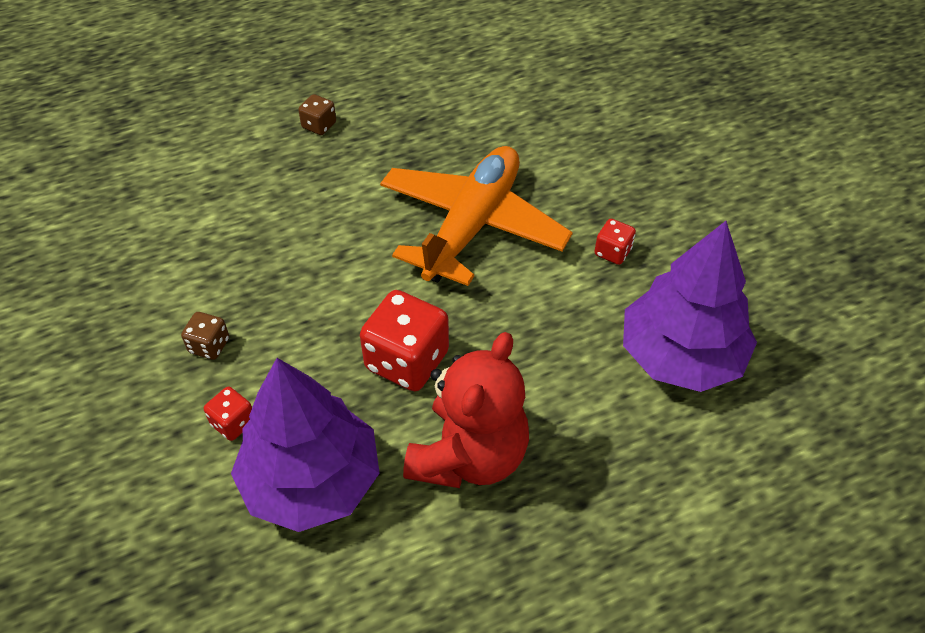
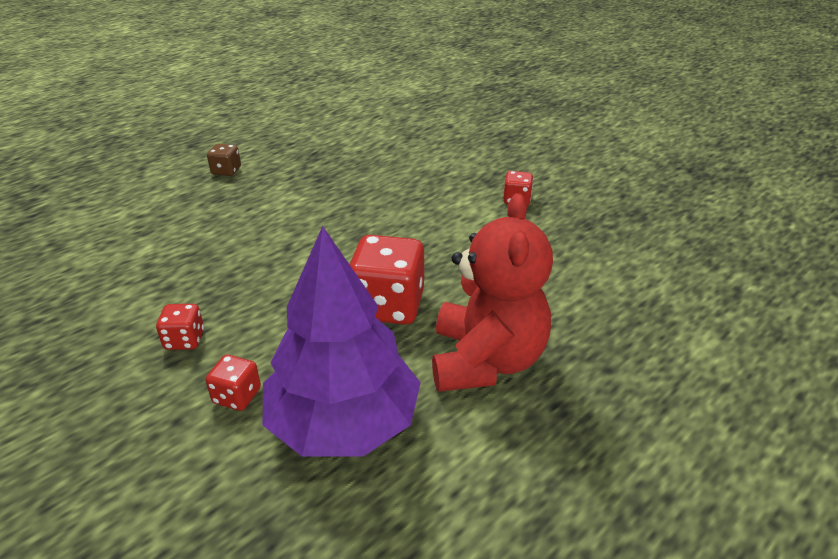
camera: 20 degrees left, 15 degrees down
(209, 346) = (184, 340): brown dice -> red dice
(472, 225) = (393, 206): orange plane -> none
(681, 355) = (613, 249): purple tree -> none

